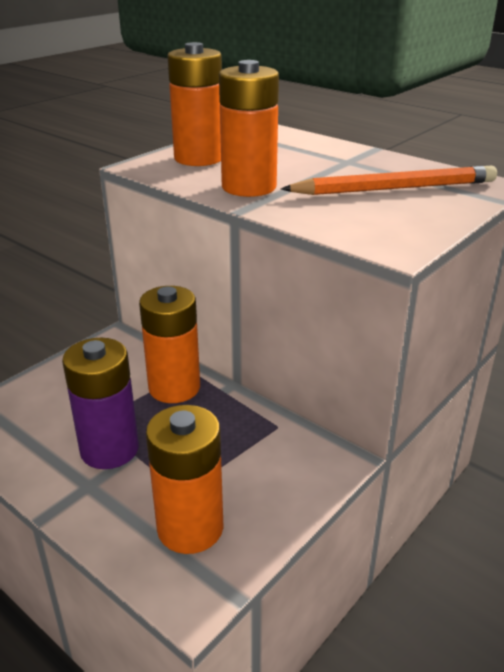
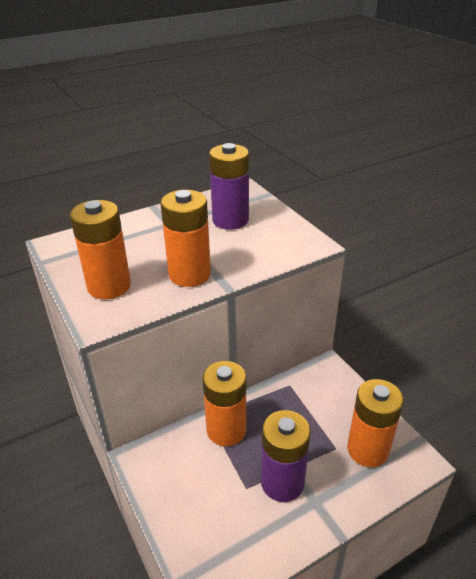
camera: 70 degrees left, 5 degrees up
(394, 188) = (230, 220): orange pencil -> purple battery

